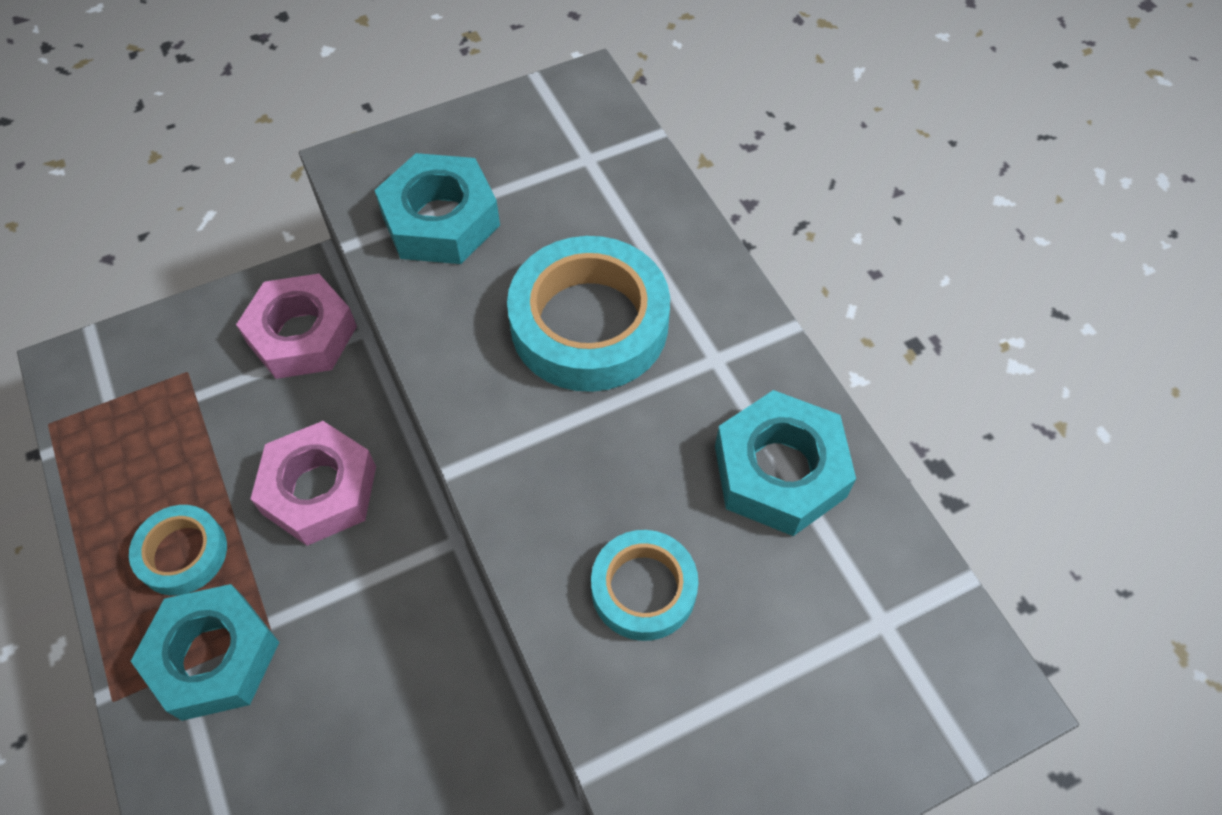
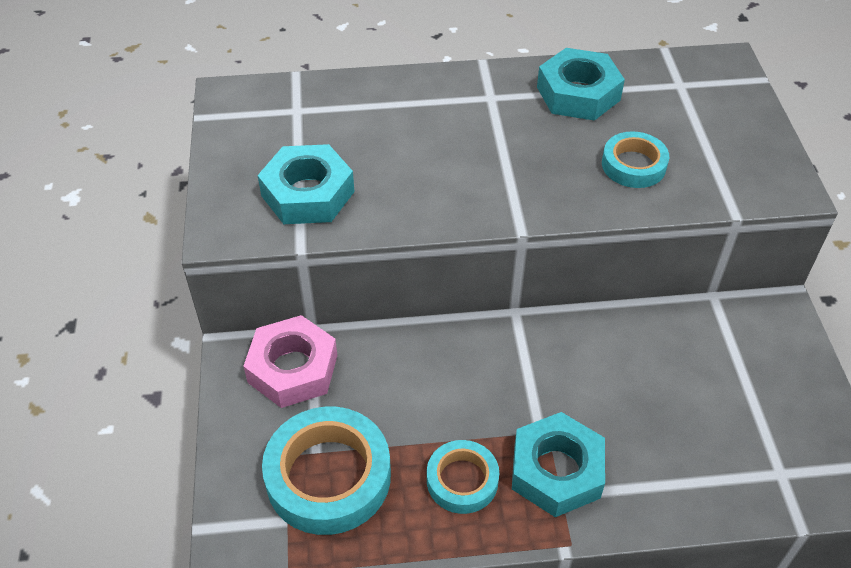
camera: 70 degrees left, 10 degrees down
(319, 490) = (442, 382): pink nut -> none
(589, 323) = (438, 142): turquoise tape -> turquoise tape (328, 476)

